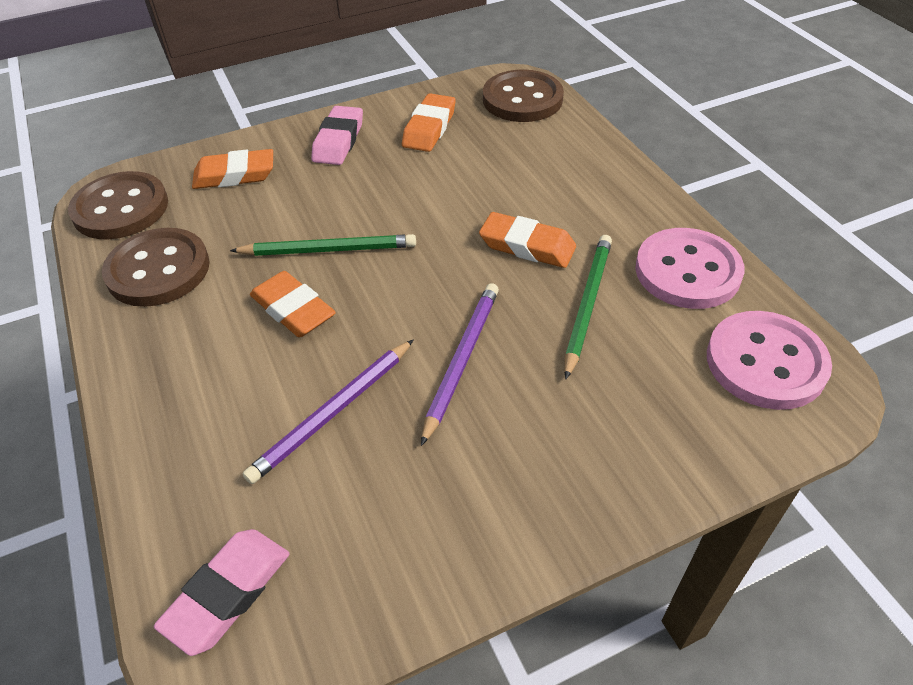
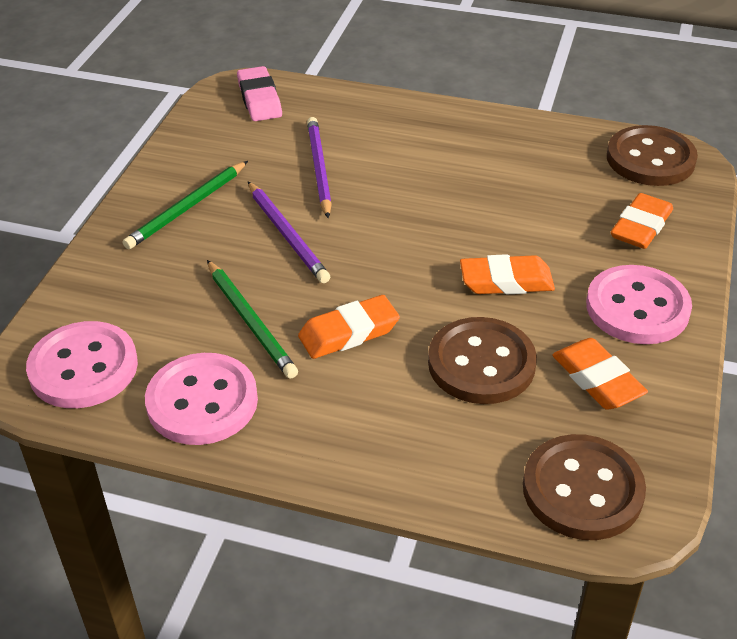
camera: 130 degrees right, 5 degrees down
(158, 270) = (546, 152): brown button -> brown button (481, 363)
(293, 309) = (429, 190): orange eraser -> orange eraser (506, 281)
(328, 249) = (475, 231): green pencil -> green pencil (187, 208)
(338, 141) = (637, 308): pink eraser -> pink button

